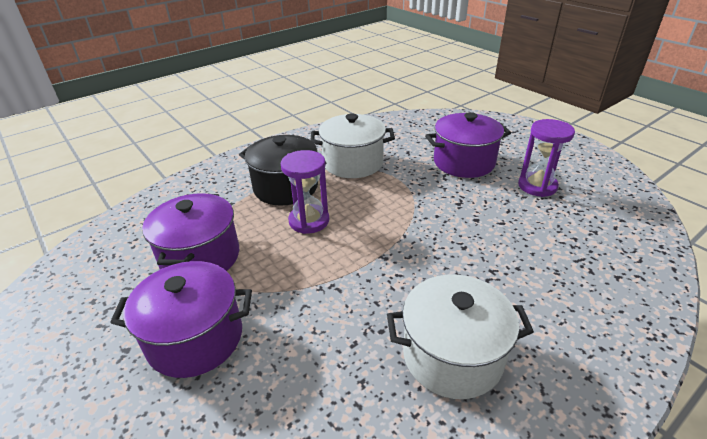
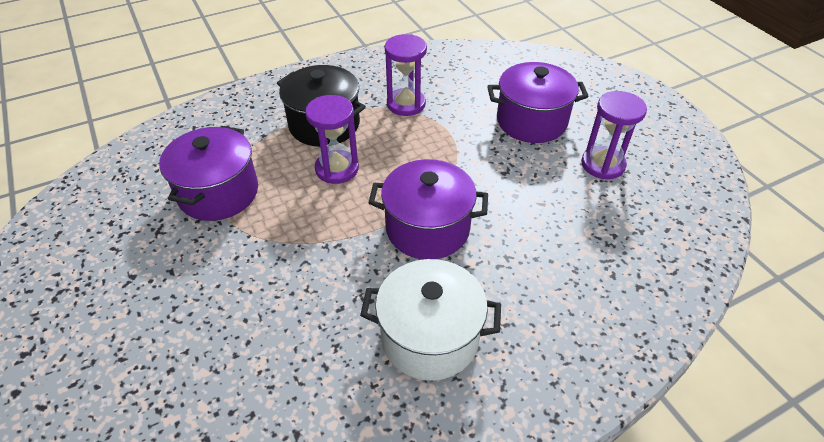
camera: 10 degrees right, 10 degrees up
(195, 338) = (196, 276): purple pot -> purple pot (427, 228)
(353, 163) = (406, 104): white pot -> purple hourglass

